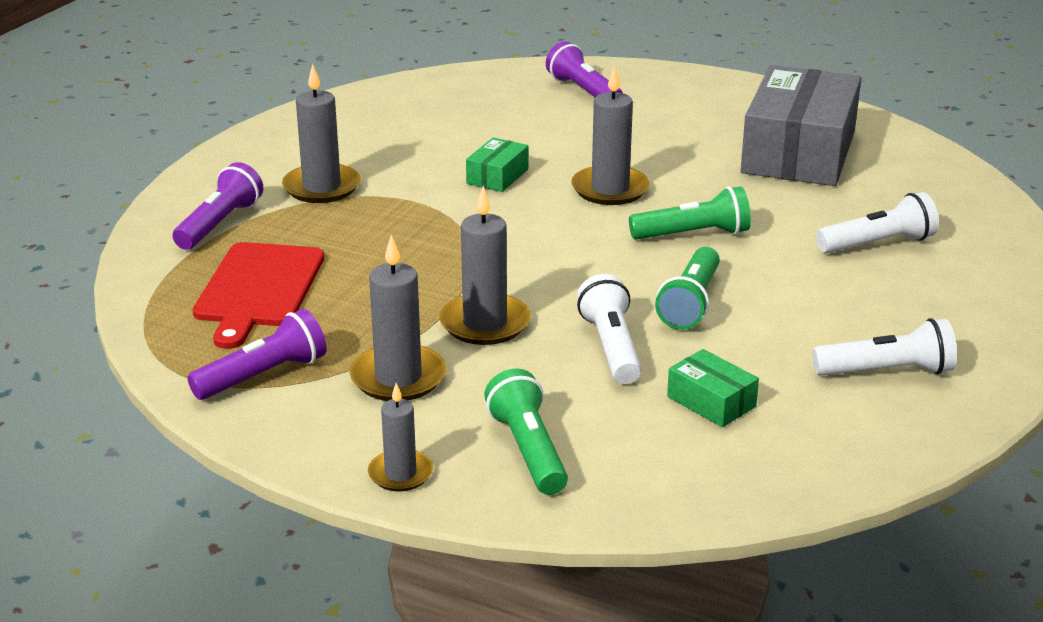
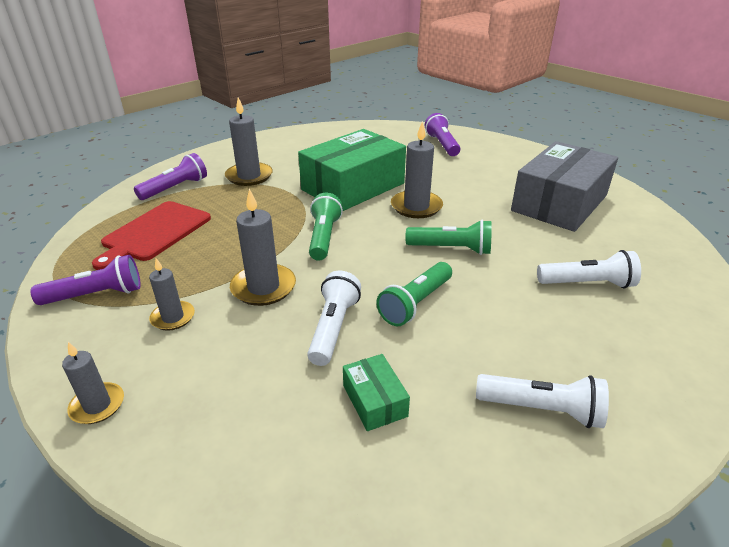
camera: 20 degrees right, 5 degrees up
(398, 377) = (173, 317): grey candle -> grey candle, size x0.62
(497, 176) = (353, 186): green box -> green box, size x2.36
(528, 450) = (202, 410): green flashlight -> green flashlight (324, 237)

